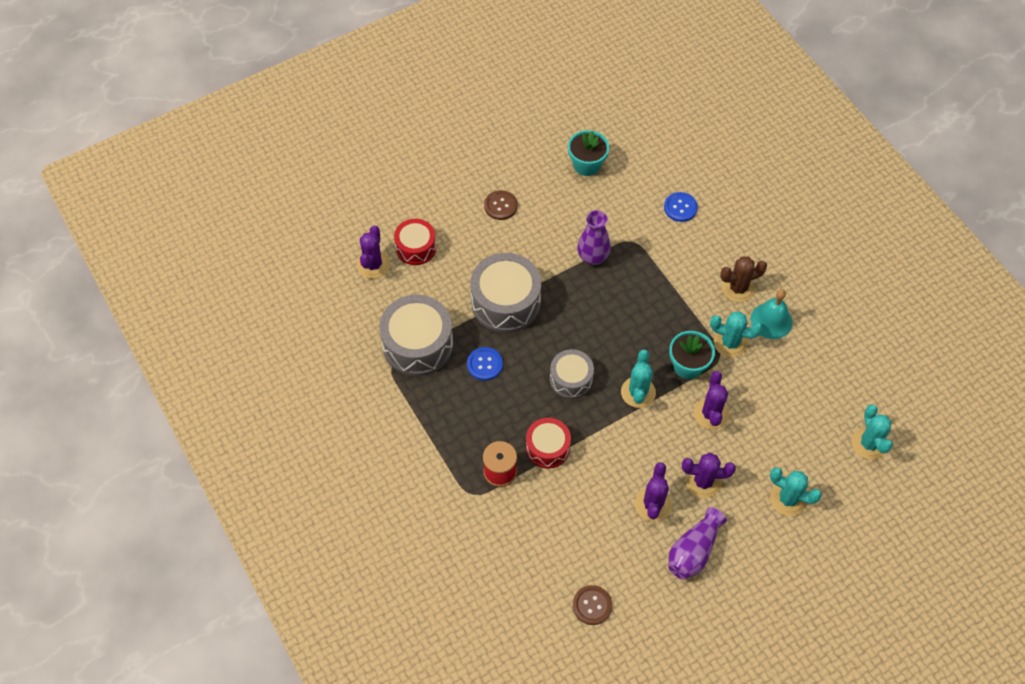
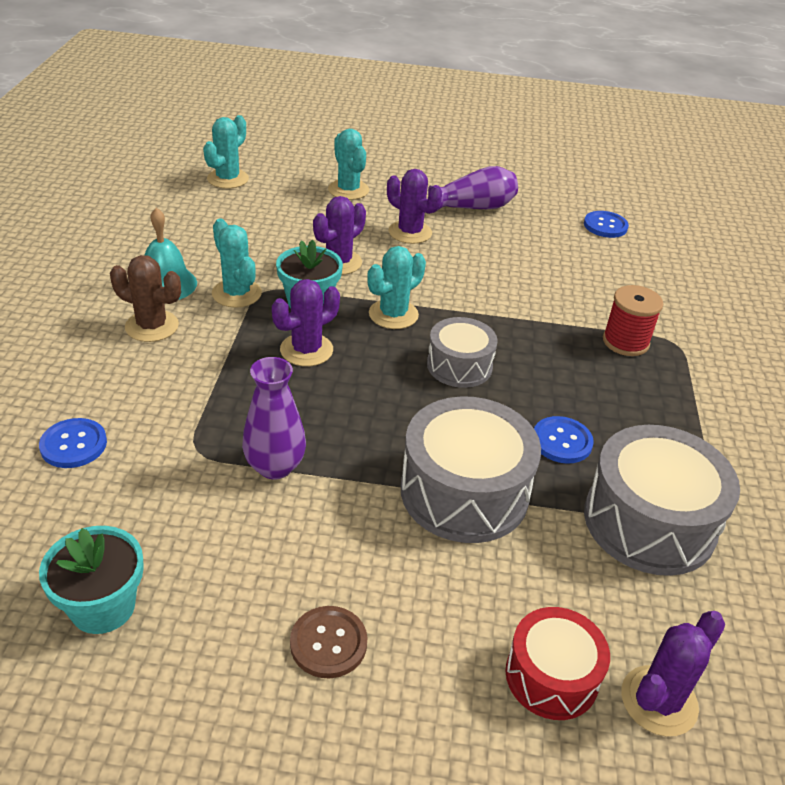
camera: 145 degrees left, 20 degrees down
(547, 448) = (549, 330): red drum -> none
(592, 605) = (605, 226): brown button -> blue button
(653, 504) = (478, 244): purple cactus -> purple cactus (306, 350)

